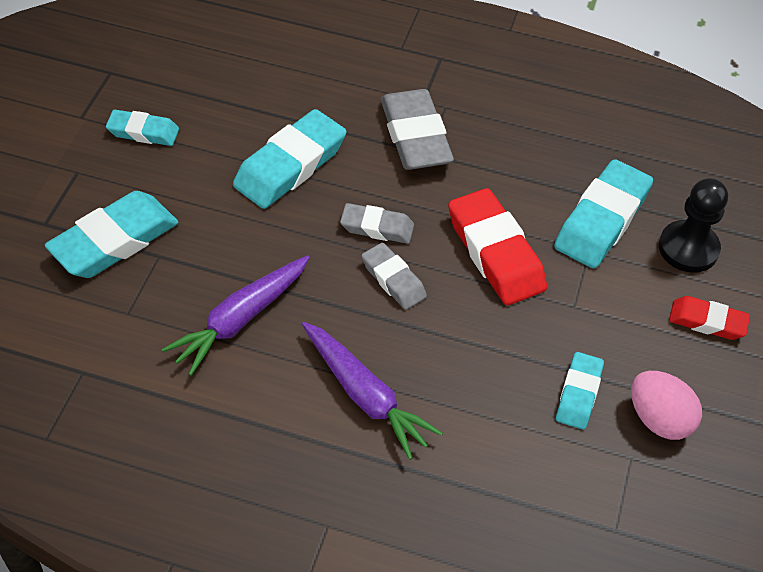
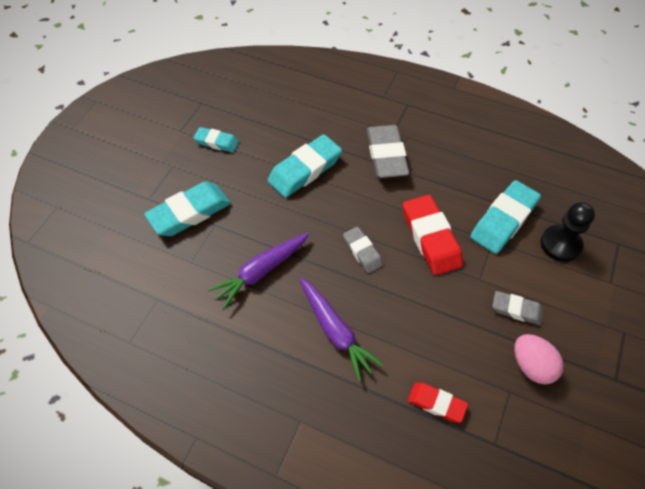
camera: 10 degrees right, 5 degrees up
(377, 227) = (355, 215): grey eraser -> grey eraser (516, 310)
(578, 394) = (478, 342): turquoise eraser -> none
(707, 321) = (570, 297): red eraser -> red eraser (436, 403)

